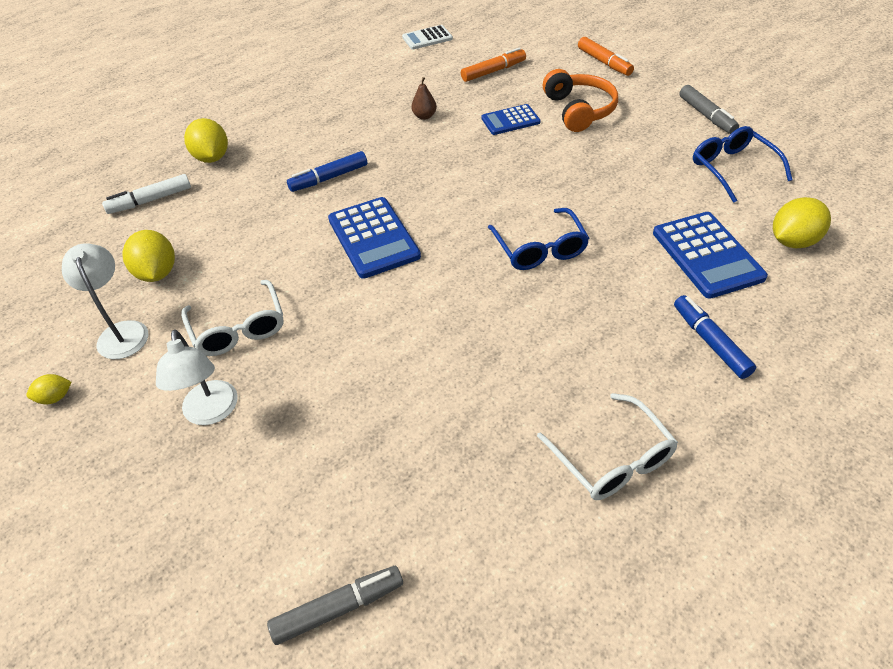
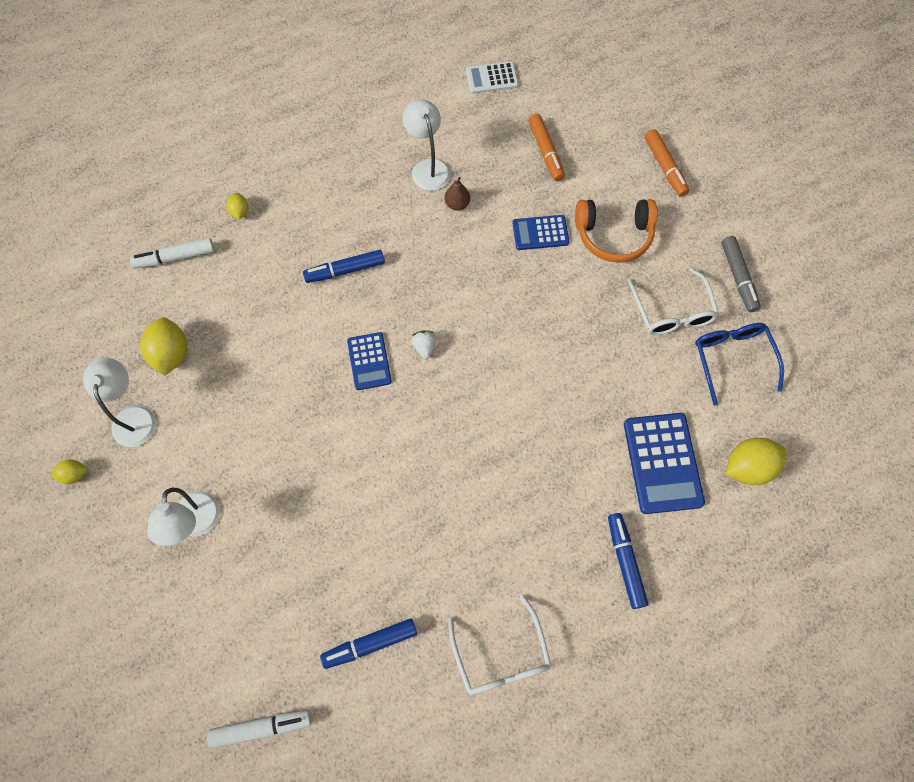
camera: 10 degrees right, 20 degrees up
(212, 158) = (240, 212): yellow lemon -> yellow lemon, size x0.54
(238, 328) = (232, 439): white glasses -> white glasses (672, 312)
(338, 608) = (262, 728): grey marker -> white marker
(373, 238) = (369, 361): blue calculator -> blue calculator, size x0.61
(388, 98) = (428, 168): none -> white lamp
(427, 217) = (424, 347): none -> white strawberry
(452, 483) = (370, 644): none -> blue marker
(493, 71) = (545, 152): orange marker -> orange marker turned 90 degrees clockwise
(540, 249) = (515, 415): blue glasses -> none
(579, 110) = (613, 235): orange headphones -> orange headphones turned 90 degrees clockwise

